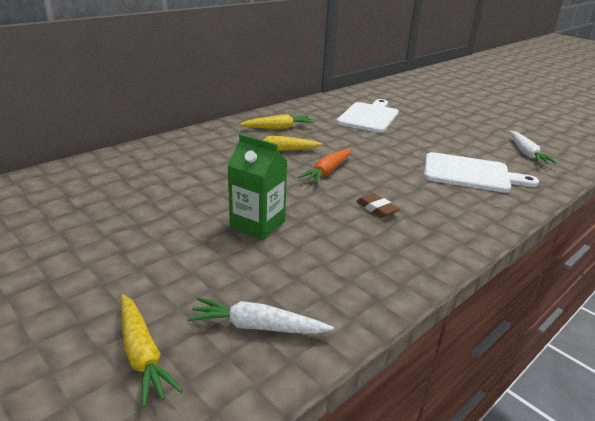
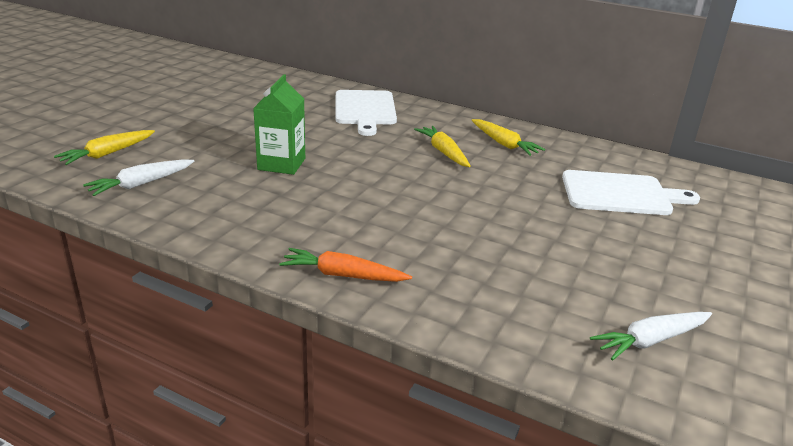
camera: 70 degrees right, 0 degrees up
(257, 326) = (141, 184): white carrot -> white carrot turned 120 degrees counterclockwise
(327, 171) = (417, 183): orange carrot -> orange carrot (343, 275)
(376, 209) = (351, 217): brown eraser -> none
(470, 173) = (506, 280): white cutting board -> white cutting board (365, 110)

